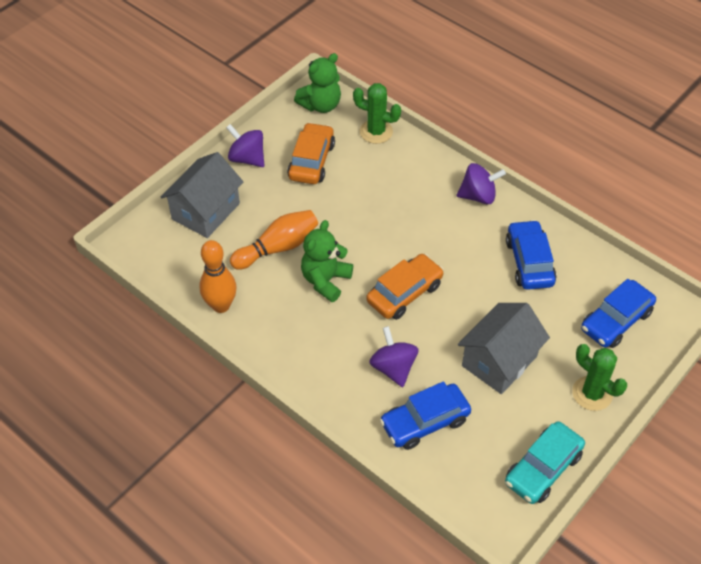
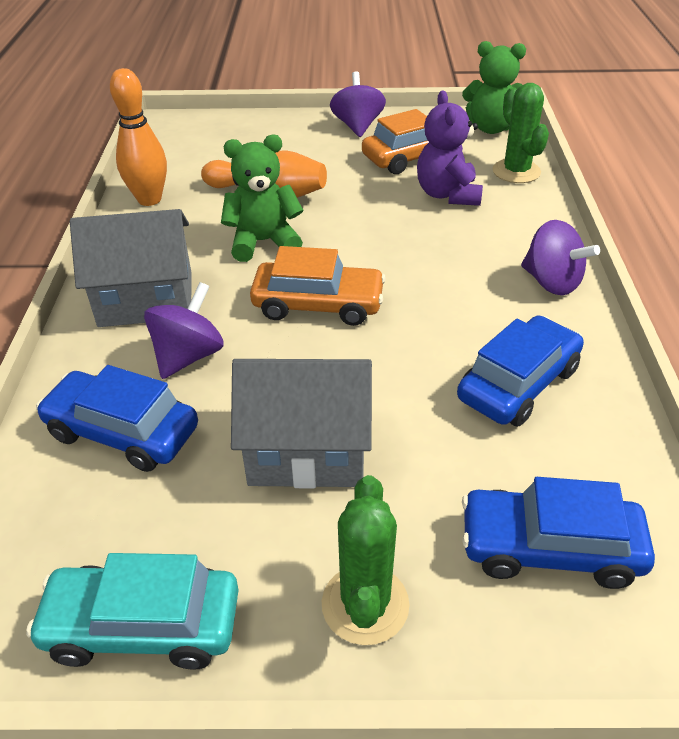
camera: 50 degrees right, 10 degrees down
(205, 211) = (260, 138): grey house -> grey house (146, 299)
(366, 175) = (447, 194): none -> purple teddy bear

